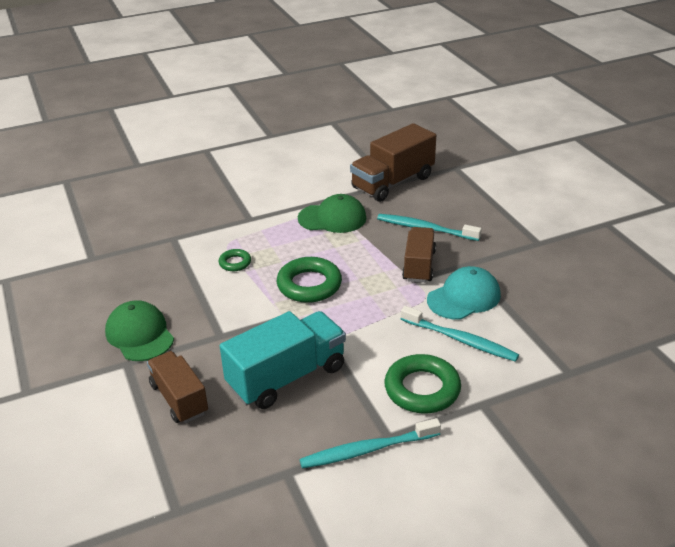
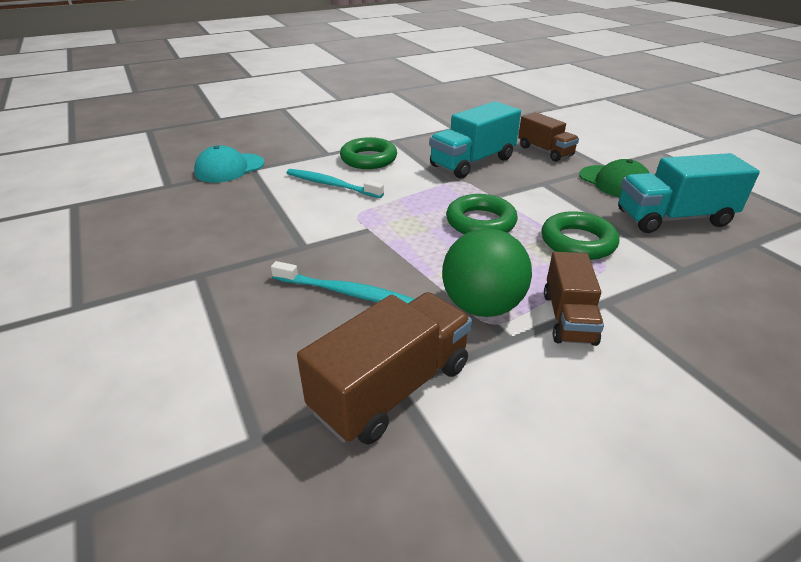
camera: 175 degrees right, 0 degrees up
(129, 284) = (673, 218): none -> turquoise truck
(235, 263) = (577, 242): green ring -> green ring, size x1.92
(332, 218) = (482, 306): green cap -> green ball
(367, 450) = (407, 136): turquoise toothbrush -> none
(419, 266) = (360, 243): brown truck -> brown truck (568, 318)
(464, 297) = (318, 215): turquoise cap -> turquoise cap (229, 168)

